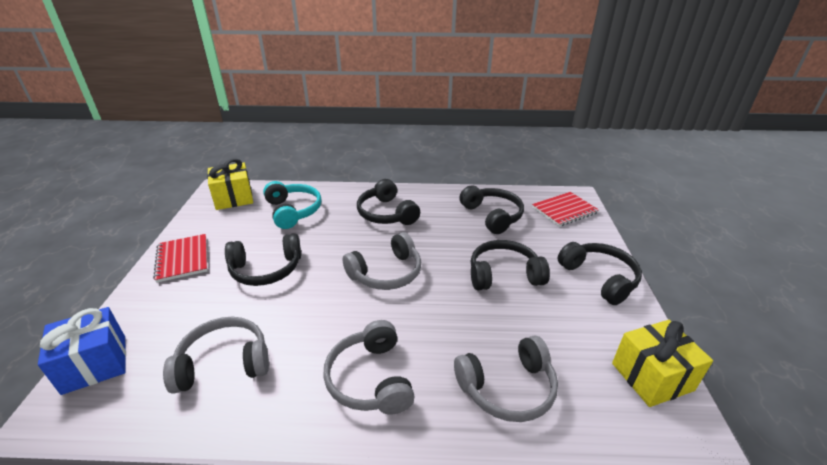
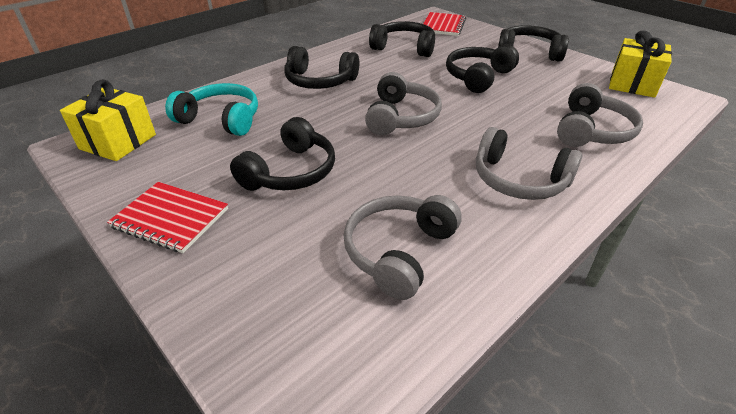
camera: 45 degrees left, 5 degrees up
(95, 364) = (266, 356): blue gift -> none

